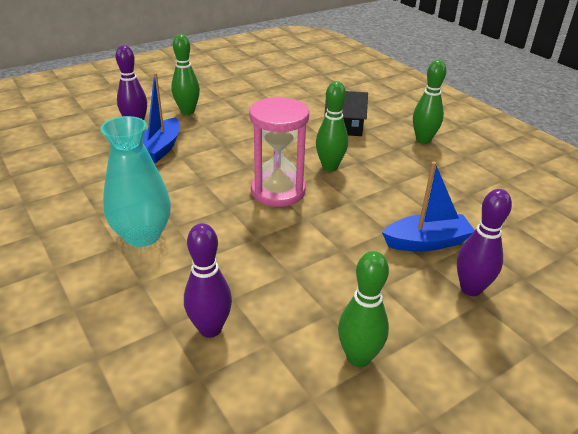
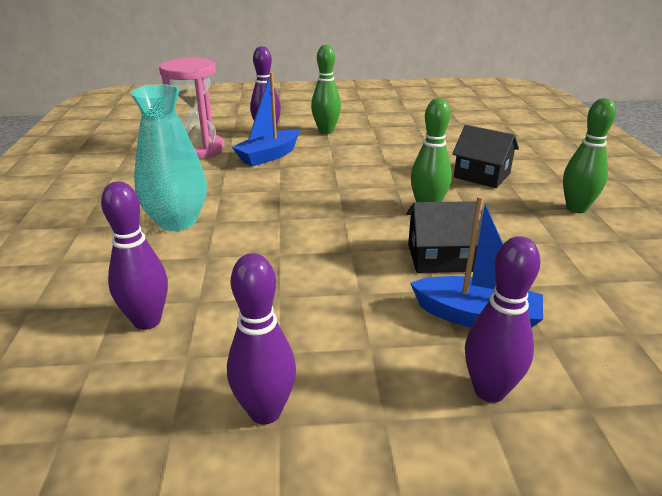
camera: 30 degrees right, 5 degrees down
(278, 191) = (345, 217): pink hourglass -> pink hourglass (198, 149)
(358, 357) = (265, 412): green bowling pin -> purple bowling pin
(370, 205) = (440, 257): none -> black house

